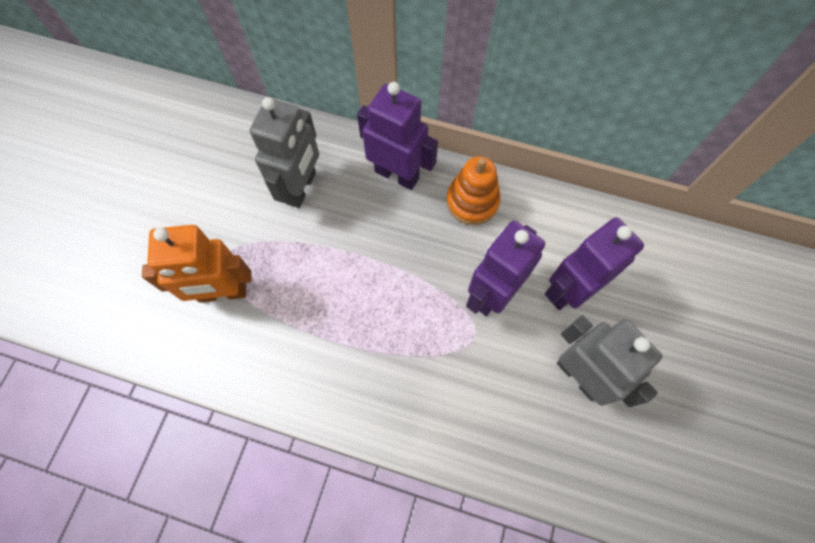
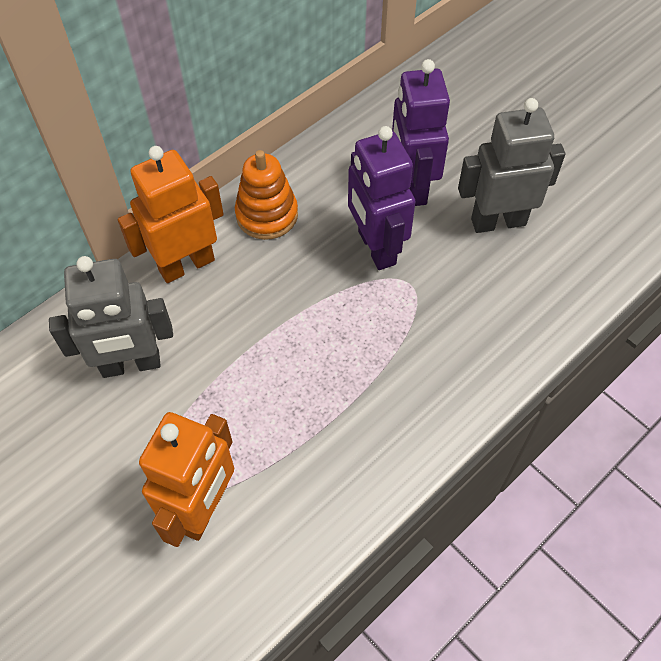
camera: 60 degrees left, 10 degrees down
(301, 188) = (131, 364): grey robot -> grey robot turned 120 degrees clockwise
(397, 175) = (186, 265): purple robot -> orange robot

